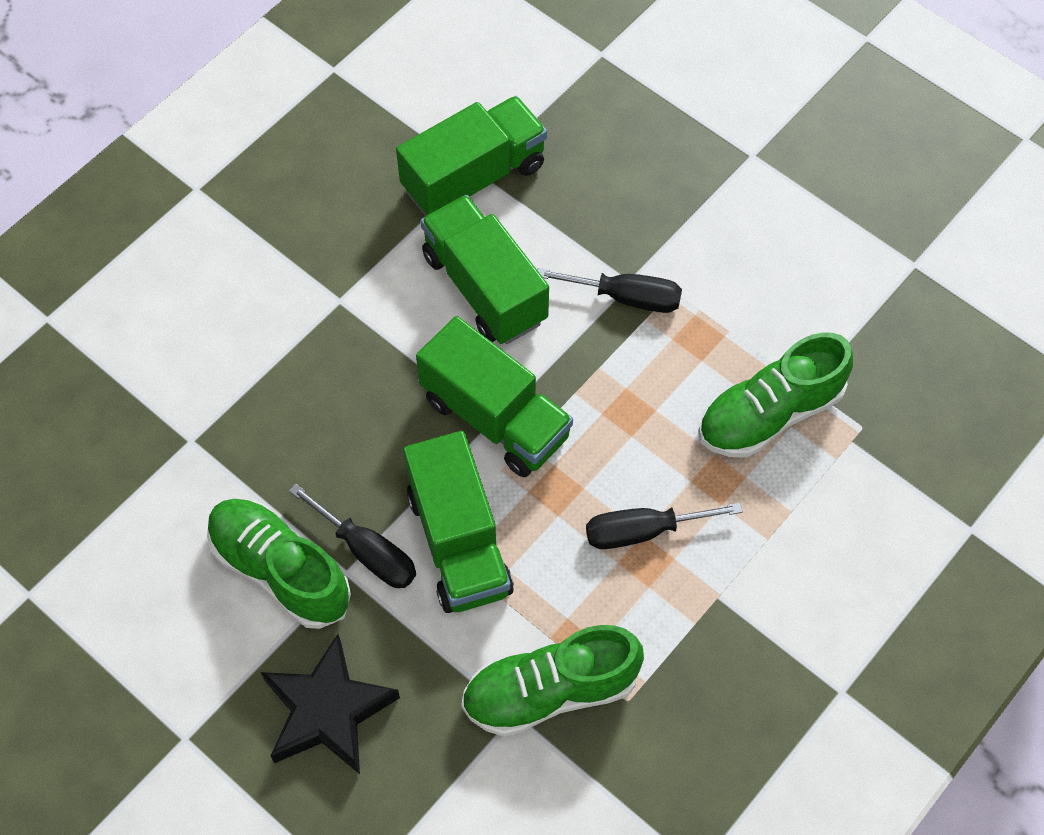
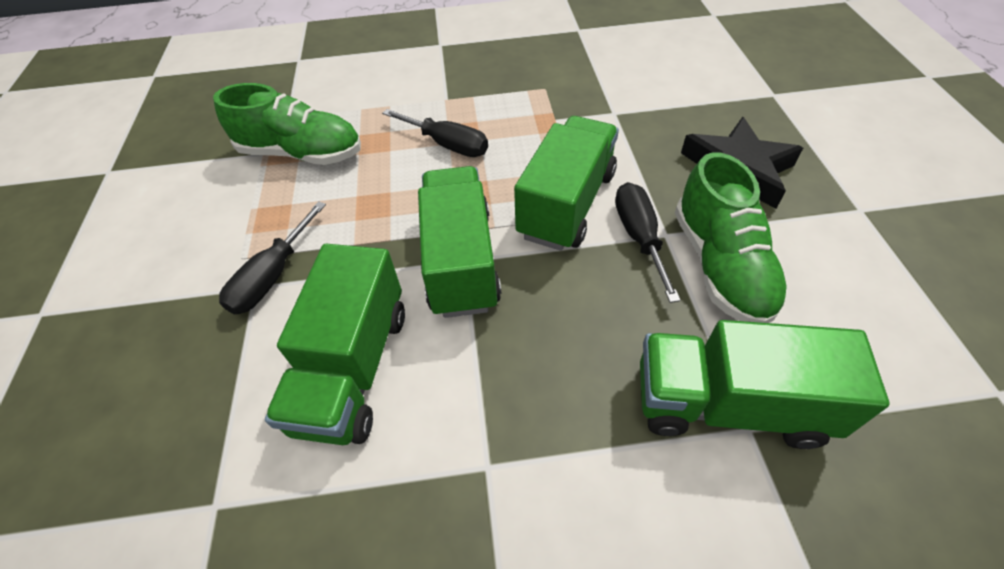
camera: 135 degrees left, 10 degrees down
(474, 177) = (223, 500): green truck -> green truck (728, 404)
(550, 691) = (583, 111): green shoe -> none
(626, 297) = (272, 276): black screwdriver -> black screwdriver turned 120 degrees counterclockwise

